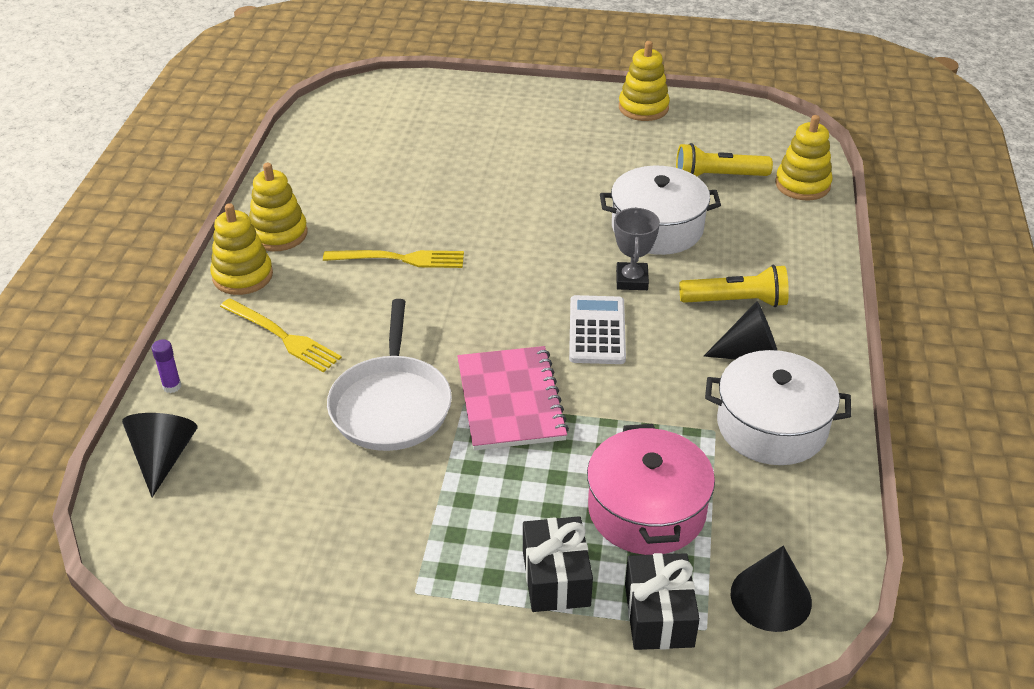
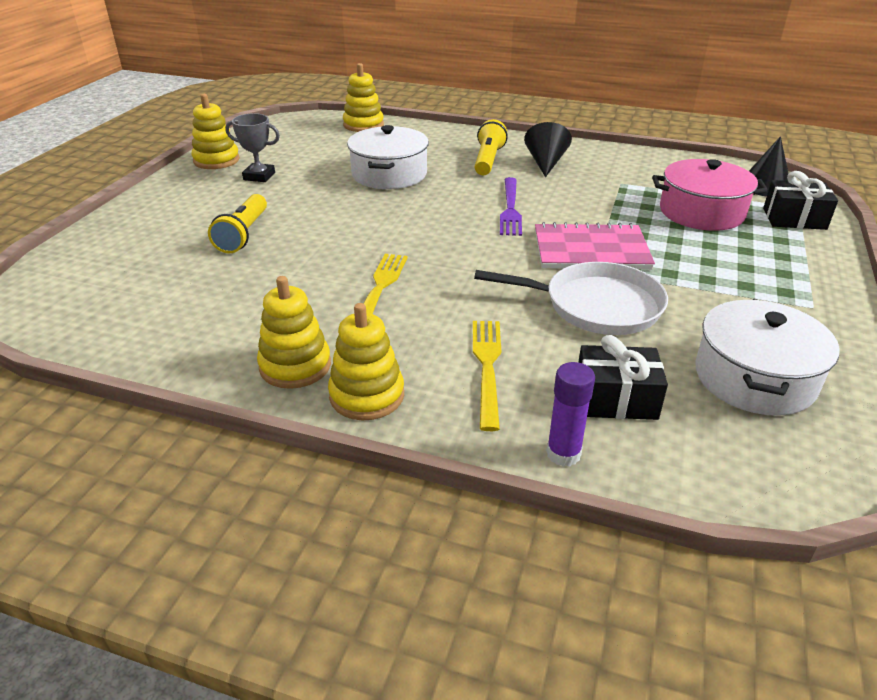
camera: 80 degrees left, 5 degrees down
(163, 457) = (684, 458): black cone -> none
(172, 386) = (563, 454): purple glue stick -> purple glue stick, size x1.51
(283, 337) = (487, 367): yellow fork -> yellow fork turned 45 degrees counterclockwise
(556, 578) = (776, 249): black gift -> black gift (615, 399)
(597, 331) = (510, 209): white calculator -> purple fork
(632, 280) = (452, 190): grey trophy -> grey trophy (259, 176)
(718, 176) = (335, 147): yellow flashlight -> yellow flashlight (243, 234)
(771, 426) = (616, 166): white pot -> white pot (754, 378)

